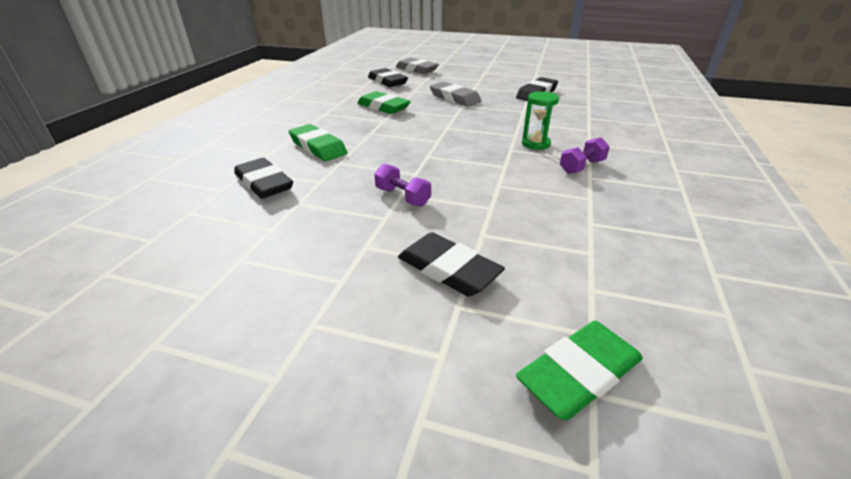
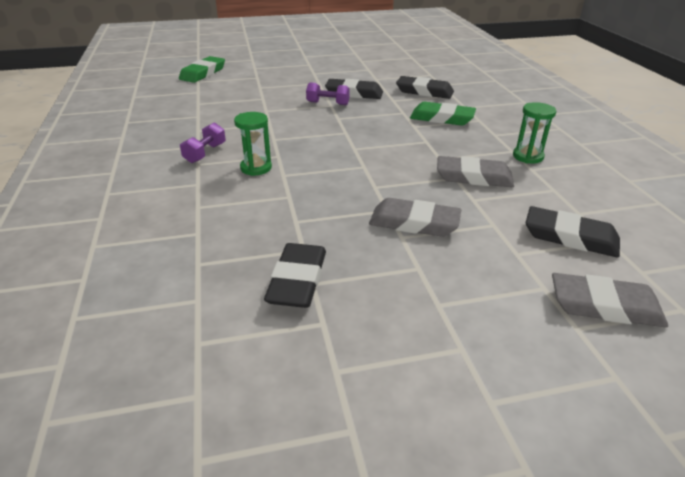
camera: 150 degrees right, 0 degrees up
(324, 108) = (528, 156): none -> green hourglass
(383, 107) = (473, 177): green eraser -> grey eraser
(448, 269) = (270, 84): black eraser -> black eraser (354, 93)

